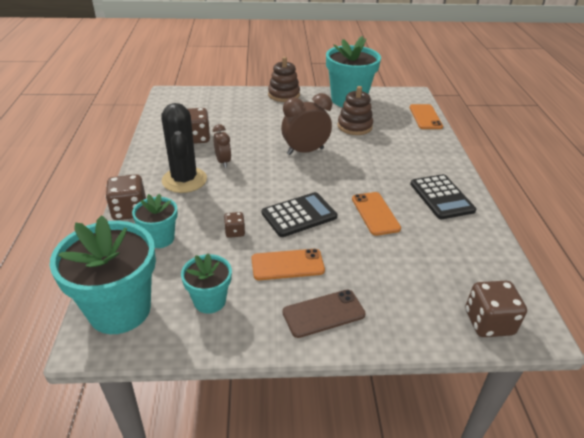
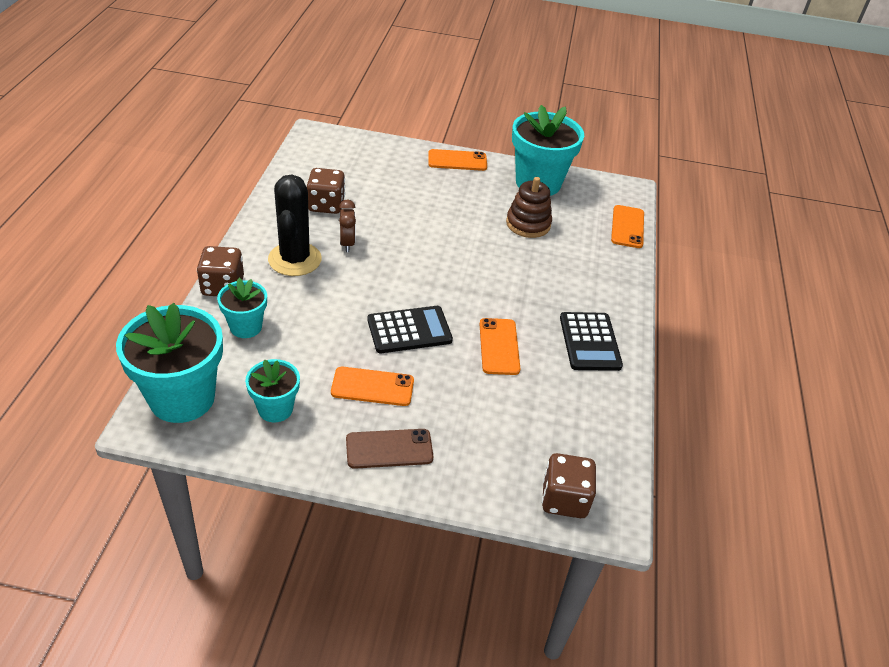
camera: 10 degrees right, 5 degrees up
(235, 232) = (329, 336): brown dice -> none
(284, 95) = (457, 160): brown stacking toy -> orange phone
(305, 151) = (451, 248): brown clock -> none

